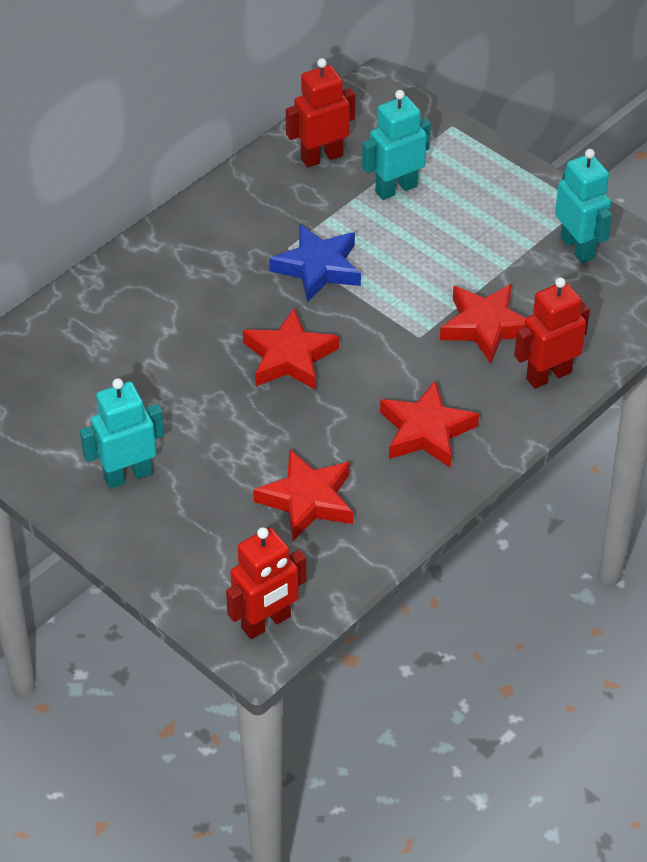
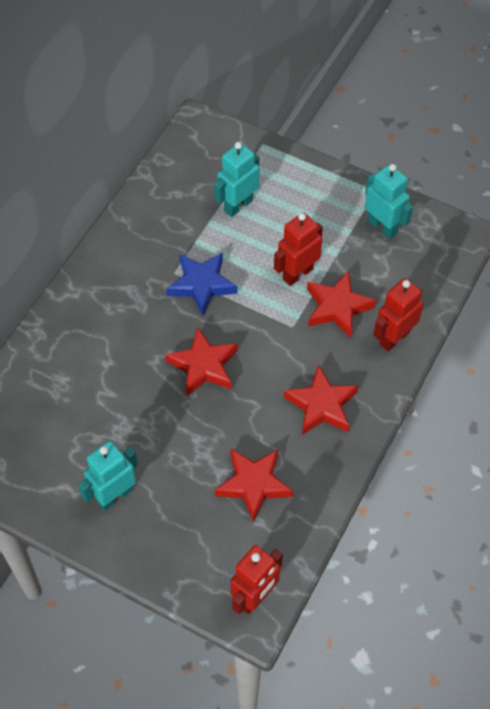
camera: 15 degrees left, 10 degrees up
(321, 157) = (176, 190): red robot -> red robot (297, 274)

